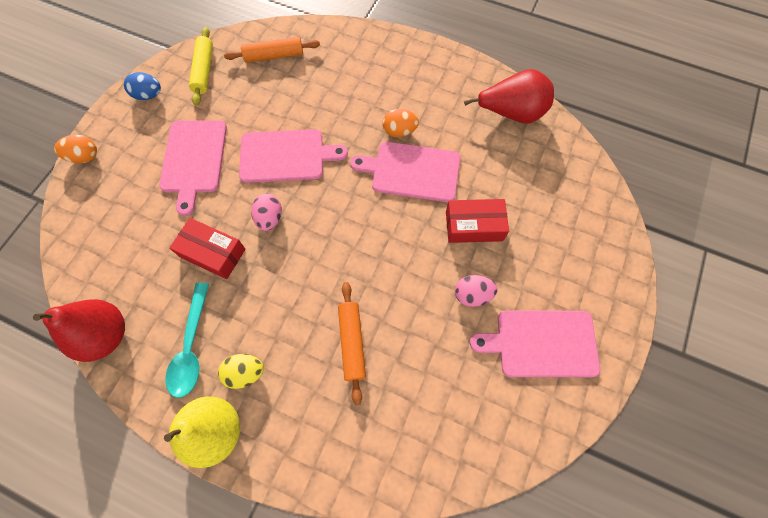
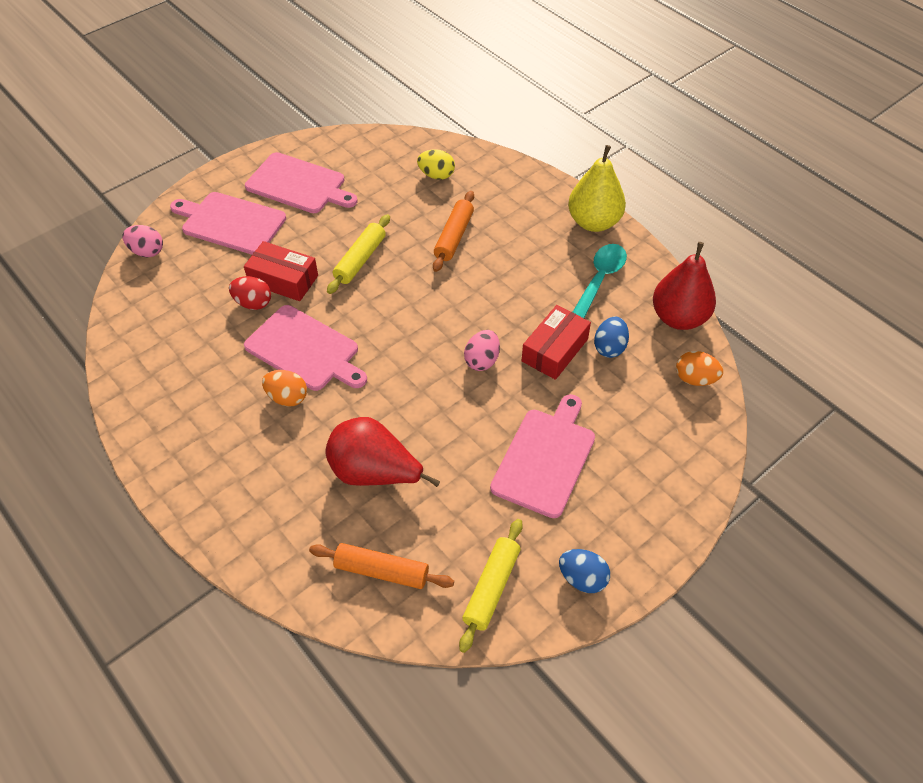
camera: 155 degrees left, 15 degrees down
(84, 157) = (685, 517): orange egg -> orange egg (695, 379)
(165, 275) = (609, 347): none -> blue egg
(212, 253) = (554, 350): red box -> red box turned 75 degrees clockwise
(245, 372) = (556, 248): yellow egg -> yellow egg (436, 175)
(286, 156) = (433, 420): pink cutting board -> pink cutting board (231, 223)
(423, 275) = (360, 260): none -> yellow rolling pin
(472, 295) = (328, 232): pink egg -> pink egg (147, 251)
(481, 194) = (253, 303): none -> red egg
(511, 113) = (148, 368): red pear -> red pear (374, 473)

